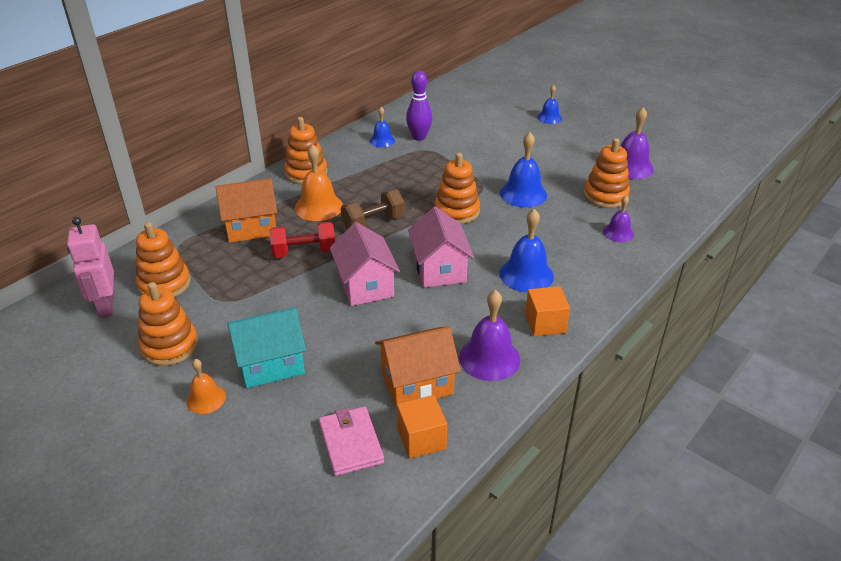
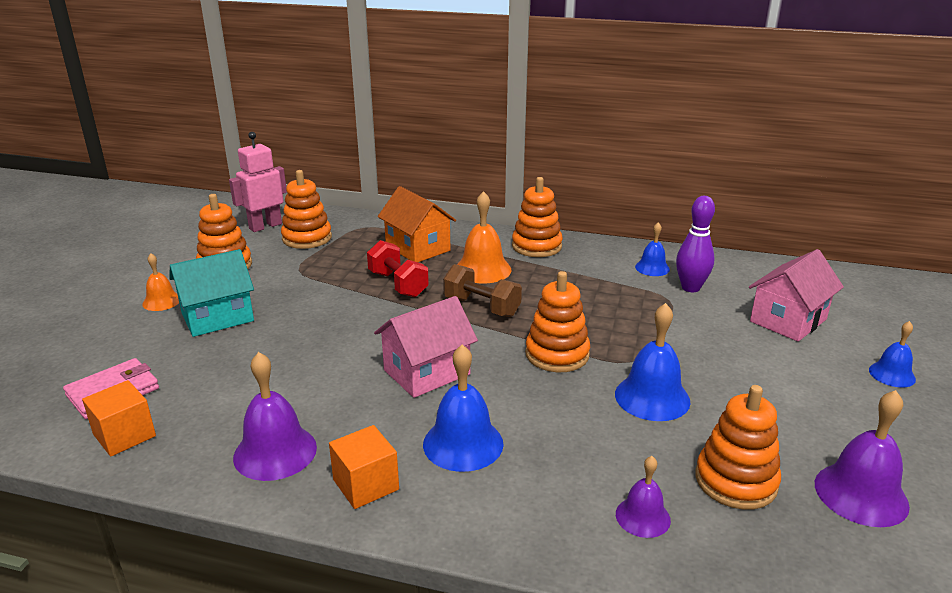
camera: 65 degrees right, 10 degrees down
(270, 364) = (217, 317): turquoise house -> turquoise house turned 75 degrees counterclockwise
(365, 285) = (365, 333): pink house -> pink house (788, 320)
(417, 383) = (213, 409): orange house -> none

